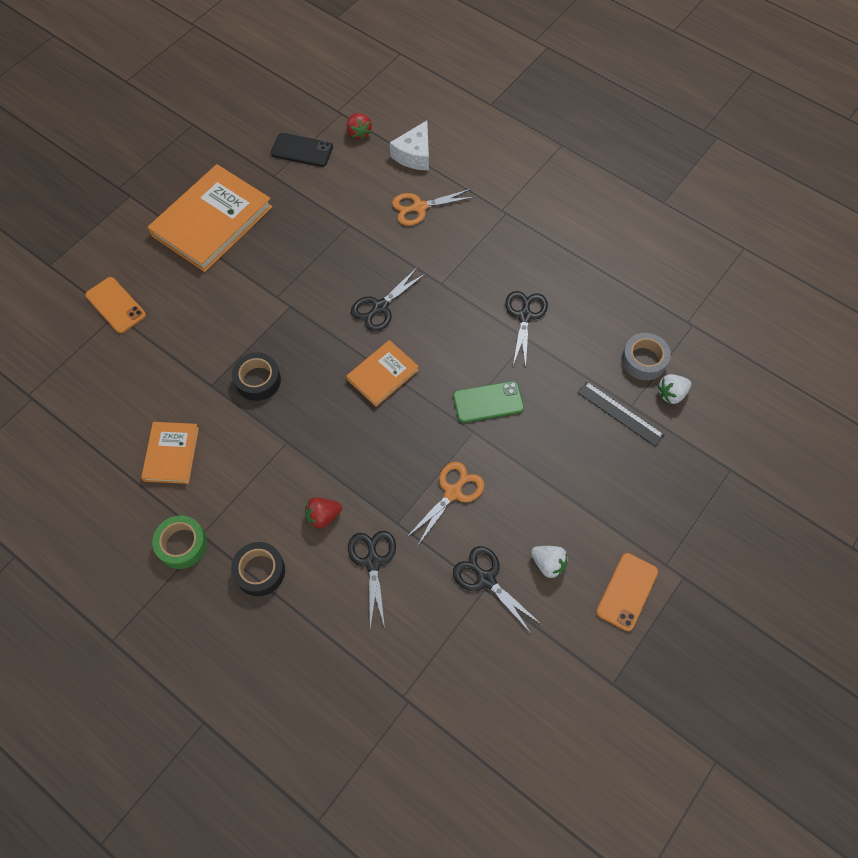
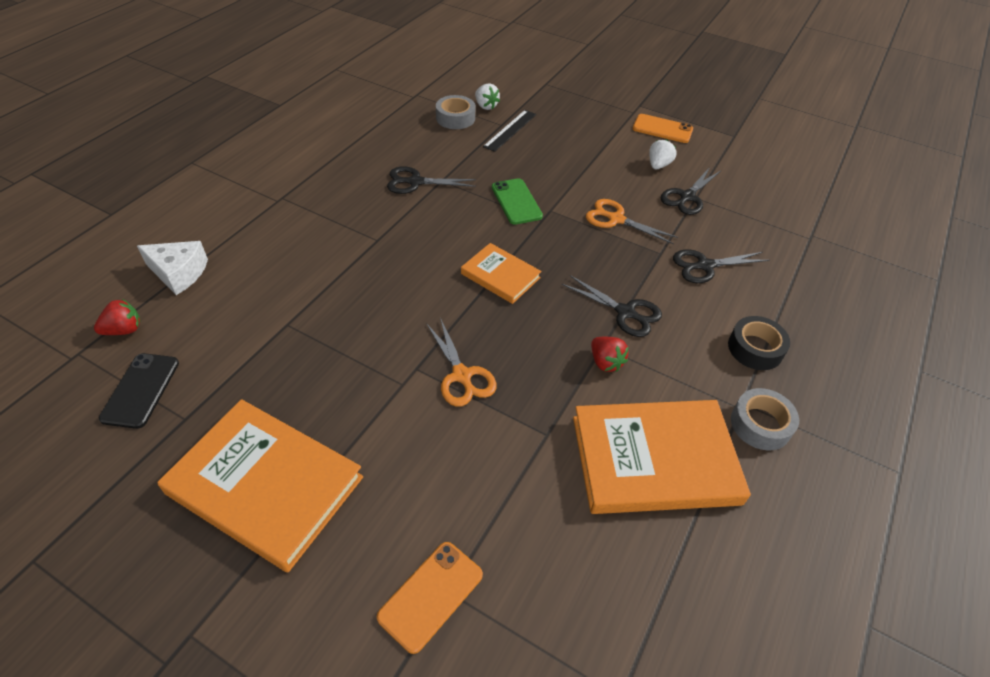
camera: 100 degrees left, 15 degrees down
(171, 454) = (654, 459): orange book -> orange book, size x1.84
(182, 545) = (760, 424): green tape -> grey tape
(258, 380) = (529, 385): black tape -> none
(323, 516) = (676, 306): red strawberry -> red strawberry (605, 362)
(380, 307) = (412, 285): black scissors -> black scissors (625, 312)
(419, 207) = (266, 263): orange scissors -> orange scissors (462, 376)

